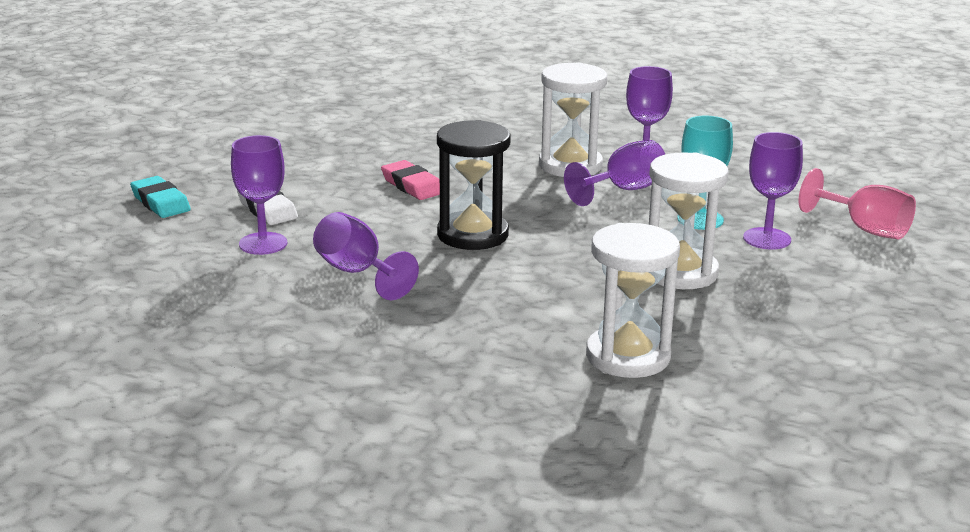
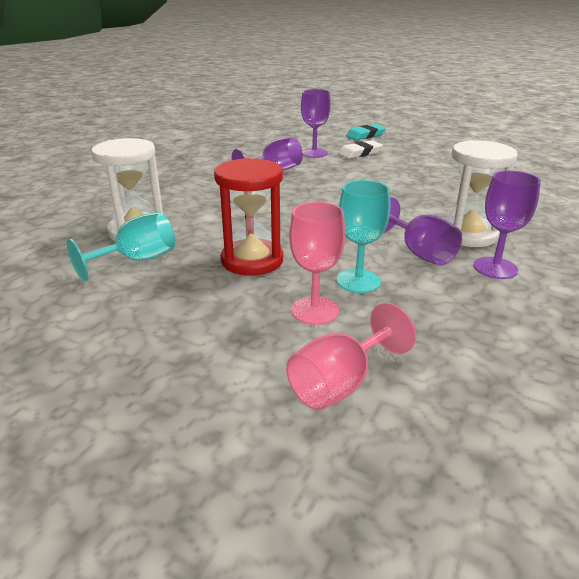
camera: 95 degrees right, 5 degrees up
(412, 185) = (405, 183): pink eraser -> none
(473, 235) = (325, 197): black hourglass -> none
(680, 272) = (252, 260): white hourglass -> red hourglass
(712, 342) = (137, 260): none -> turquoise goblet
(767, 239) = (315, 310): purple goblet -> pink goblet

